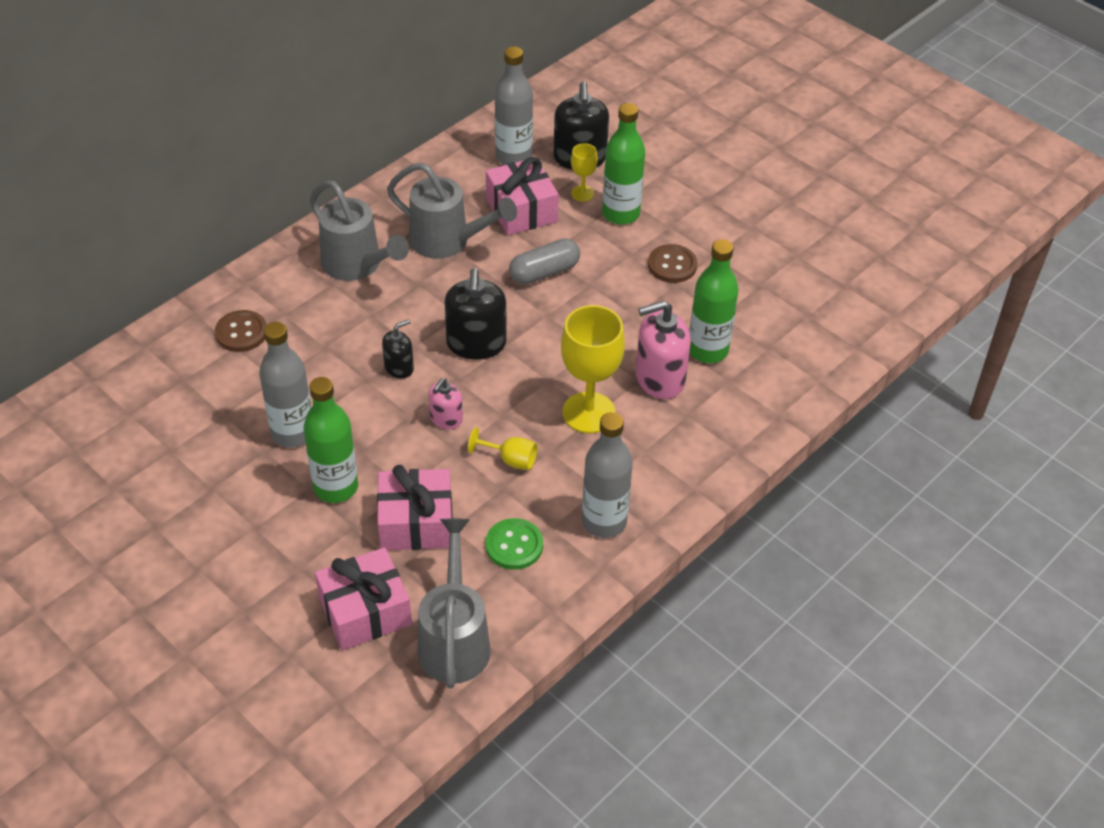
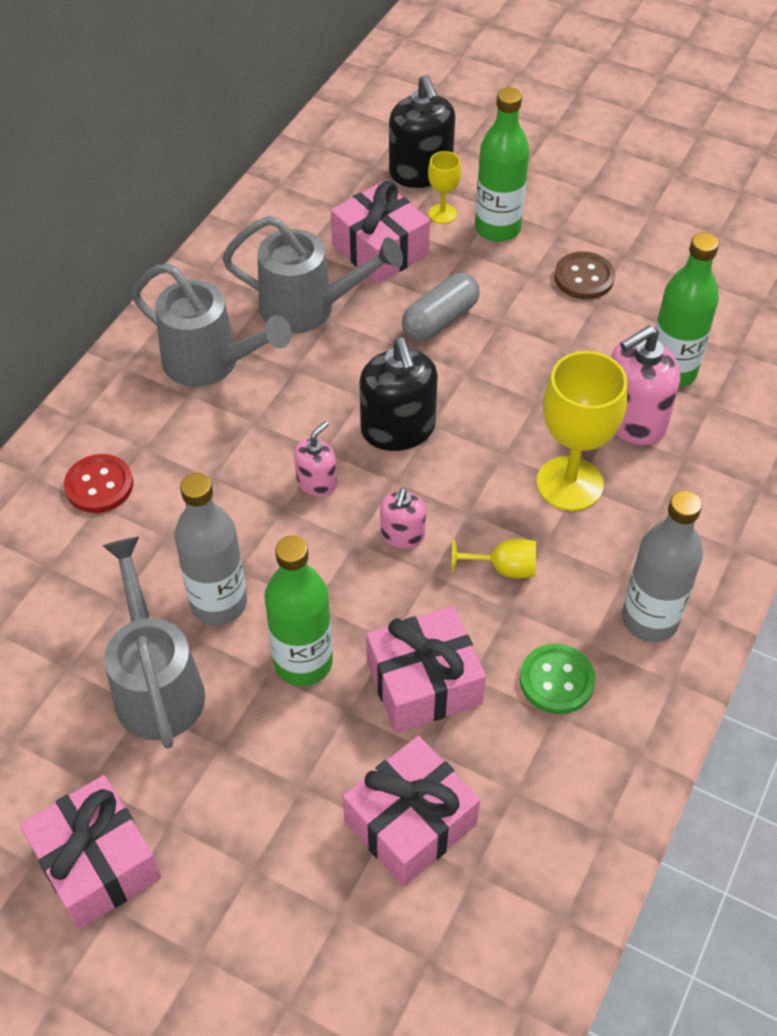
camera: 15 degrees left, 5 degrees up
(140, 580) = (97, 863): none -> pink gift
(241, 333) = (99, 485): brown button -> red button
(399, 367) = (316, 482): black soap dispenser -> pink soap dispenser
(454, 640) = (539, 830): grey watering can -> grey watering can (157, 685)
(513, 157) = (343, 187): grey bottle -> none

